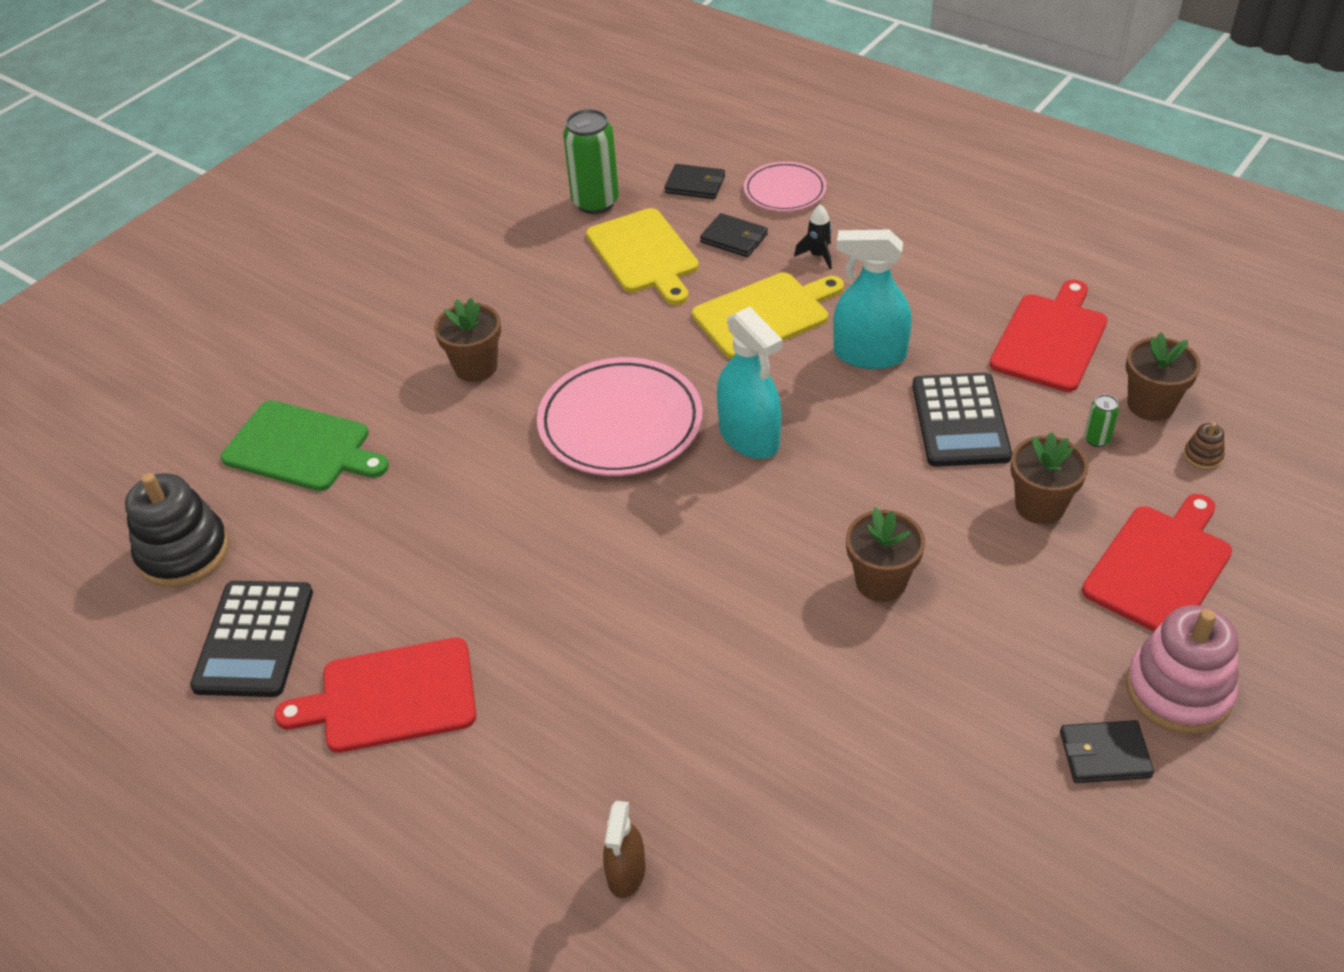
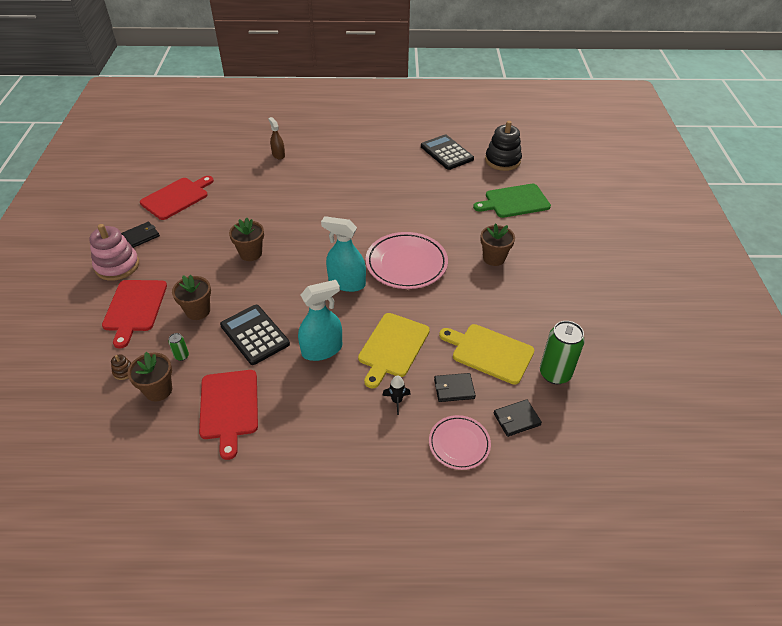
camera: 140 degrees right, 0 degrees up
(390, 697) = (387, 158): red cutting board -> red cutting board (177, 197)

